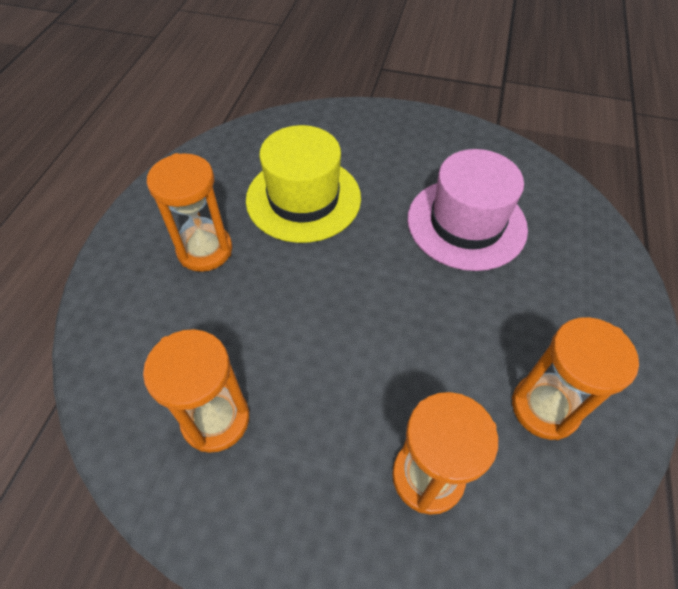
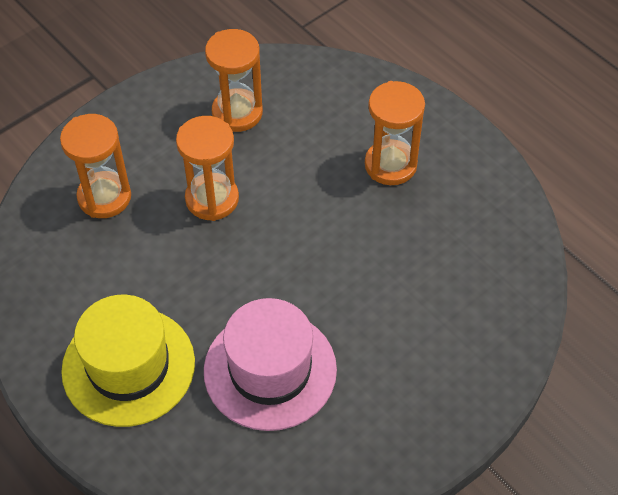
camera: 125 degrees right, 0 degrees up
(303, 198) = (399, 260): yellow hat -> yellow hat (128, 366)
(545, 407) = (80, 293): orange hourglass -> orange hourglass (212, 199)

